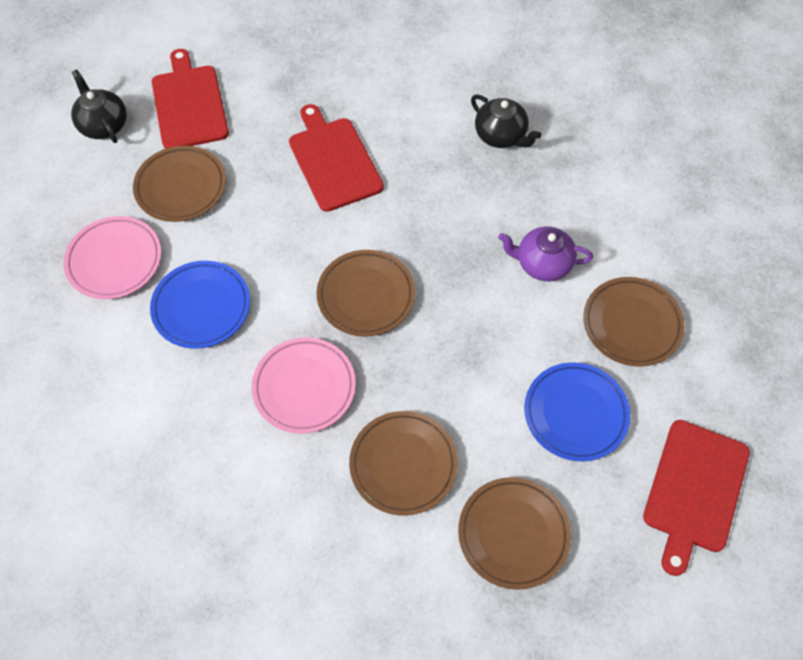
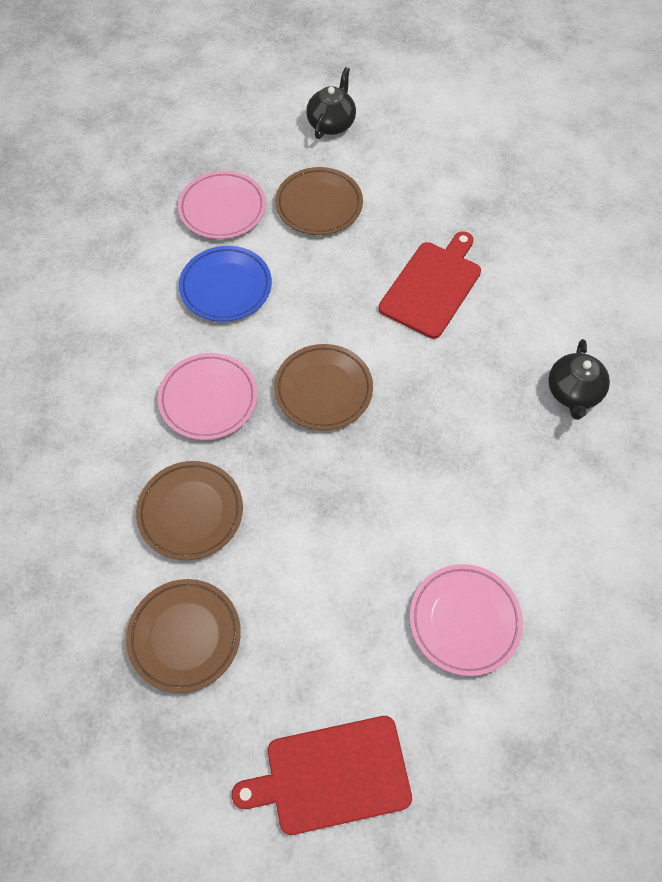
camera: 55 degrees right, 0 degrees up
(189, 104) = (398, 160): red cutting board -> none
(542, 264) = (466, 507): purple teapot -> none
(575, 413) = (334, 623): blue plate -> none
(631, 324) = (464, 621): brown plate -> pink plate

